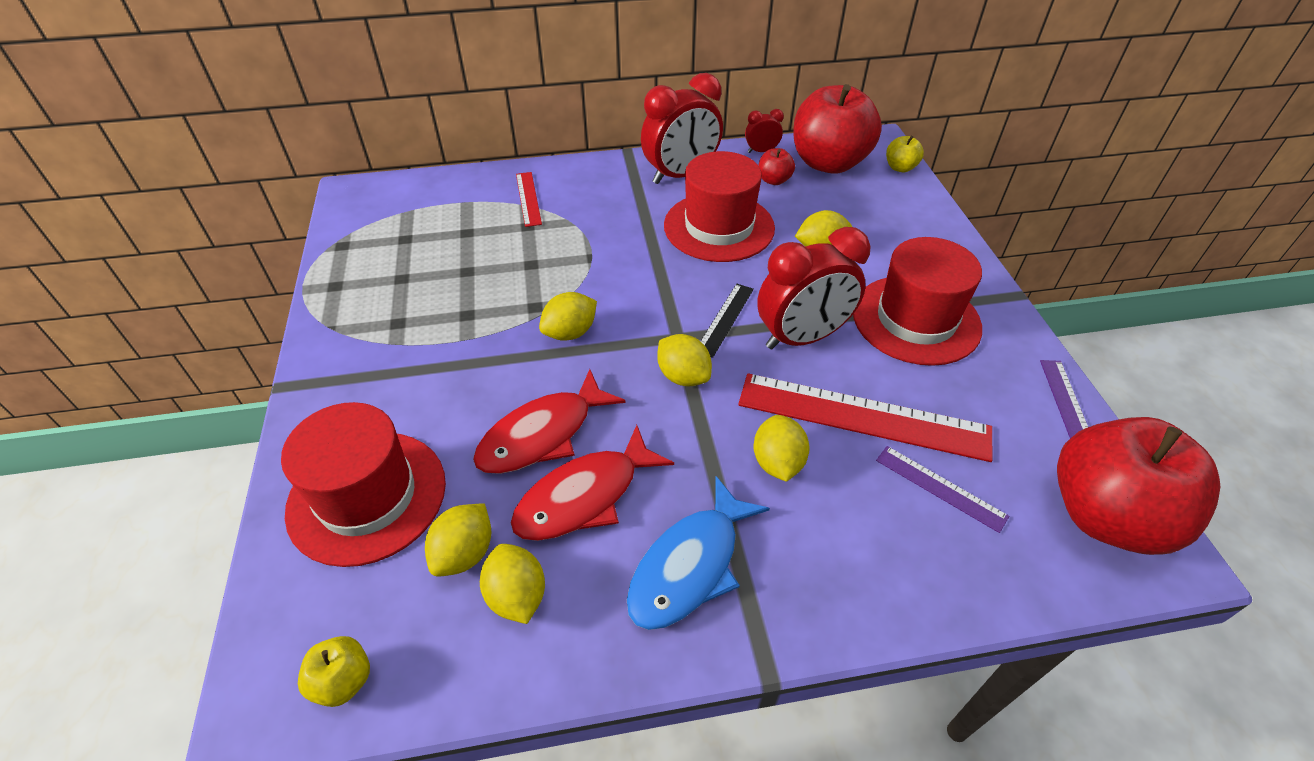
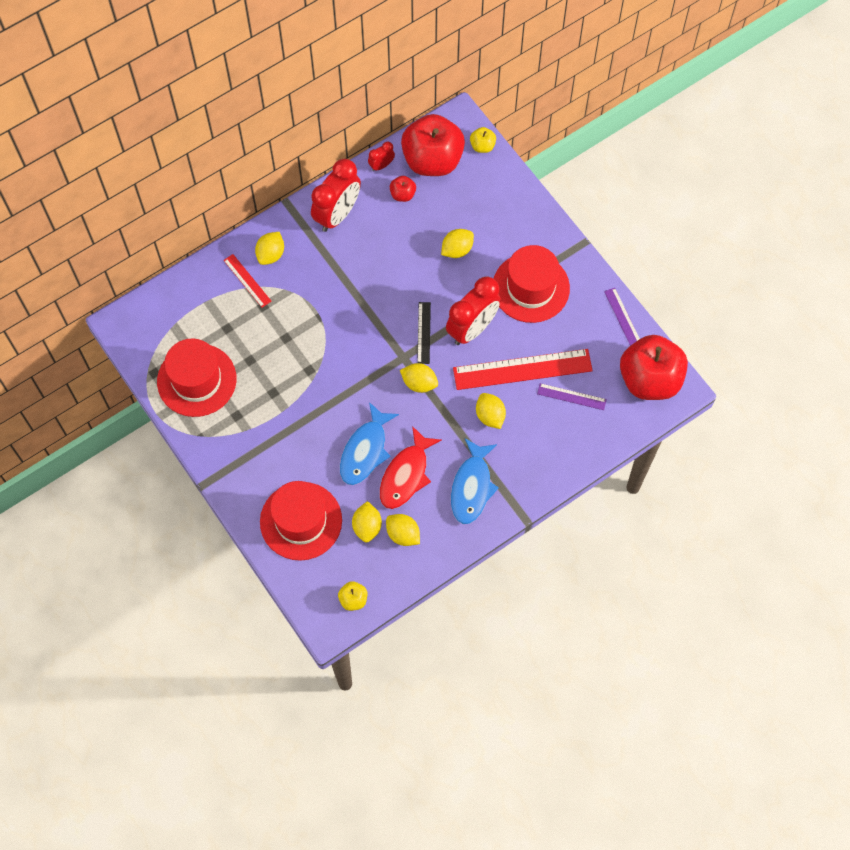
camera: 25 degrees left, 20 degrees up
(543, 434) = (365, 450): red fish -> blue fish
(570, 332) = (341, 380): yellow lemon -> yellow lemon (271, 254)
(719, 227) = (386, 256): red hat -> red hat (196, 380)

